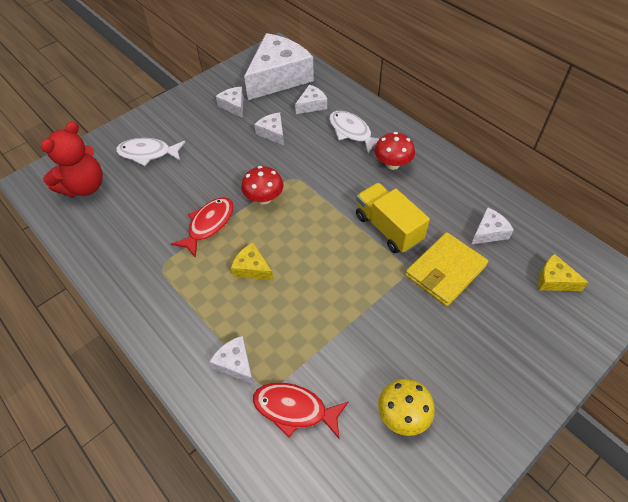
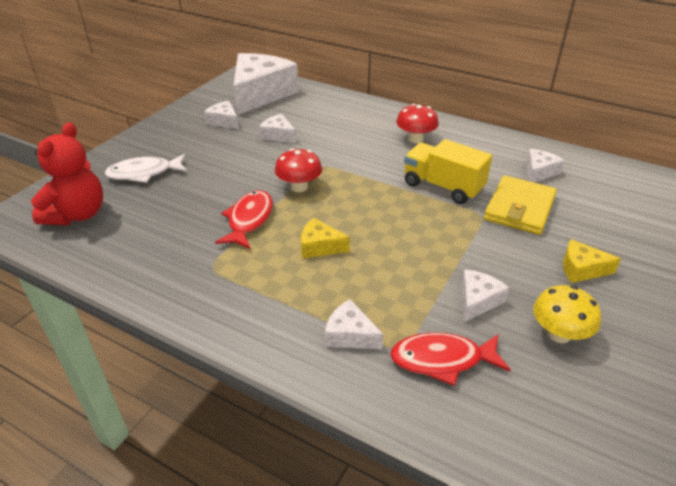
camera: 20 degrees left, 15 degrees down
(311, 105) = (307, 109): white cheese -> white cheese (477, 301)
(351, 132) = (360, 122): white fish -> none
(554, 280) = (621, 195): yellow cheese -> yellow cheese (581, 269)

